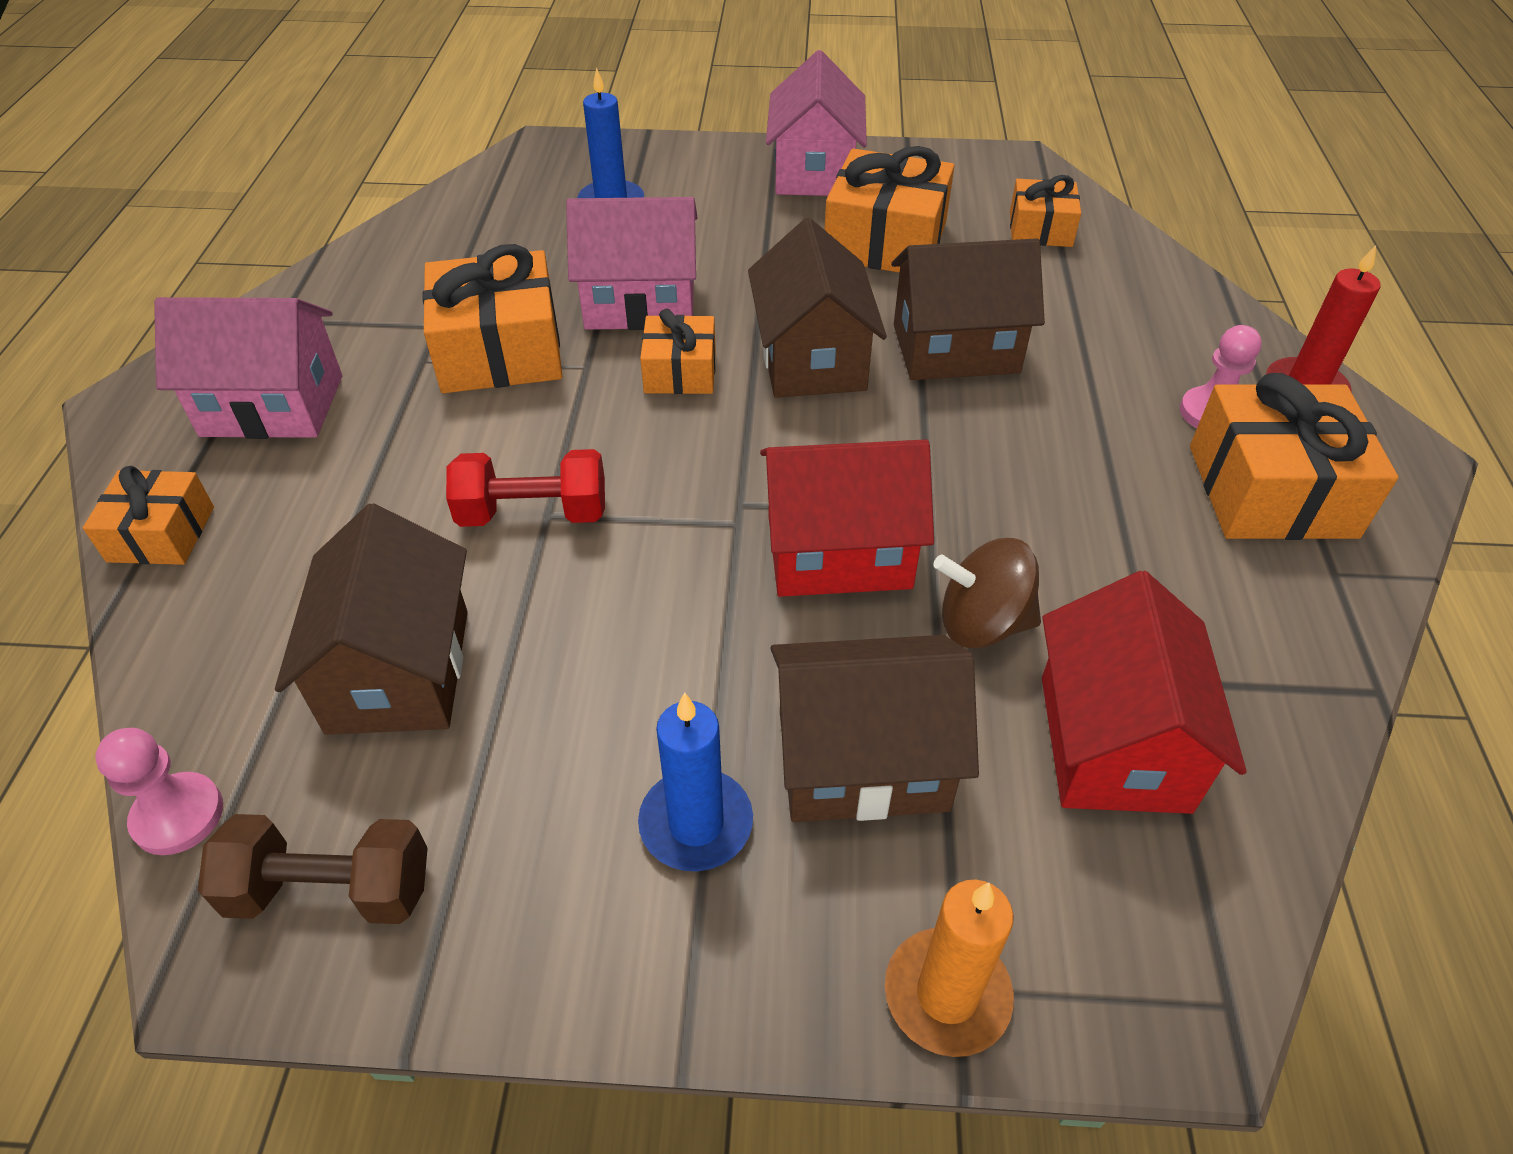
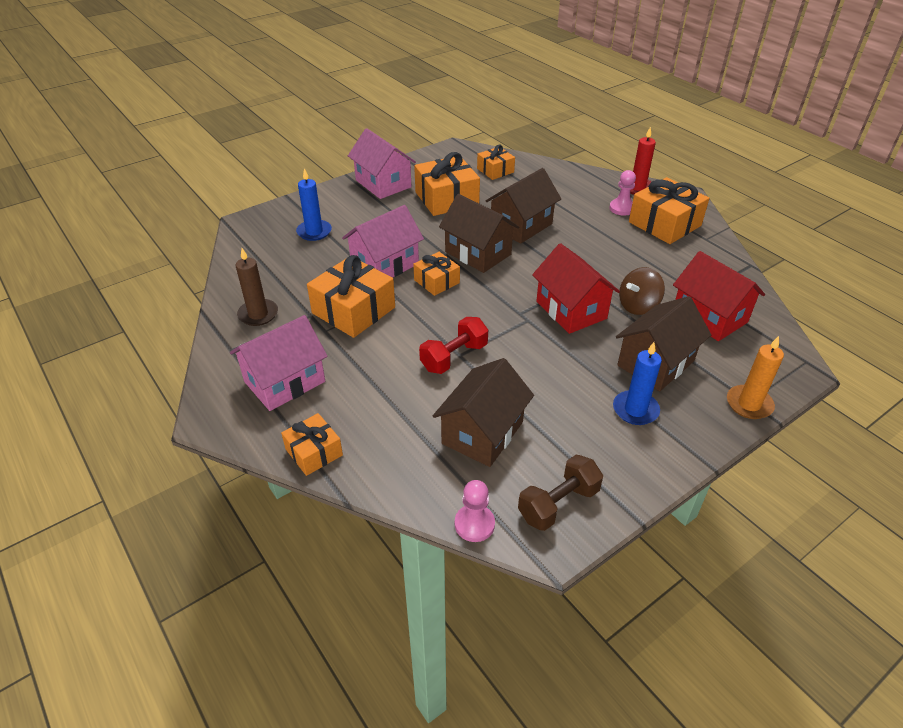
camera: 40 degrees left, 5 degrees down
(377, 288) = (258, 314): none -> brown candle
(399, 671) = (482, 433): brown house -> brown house turned 75 degrees clockwise
(838, 552) = (571, 310): red house -> red house turned 75 degrees counterclockwise

